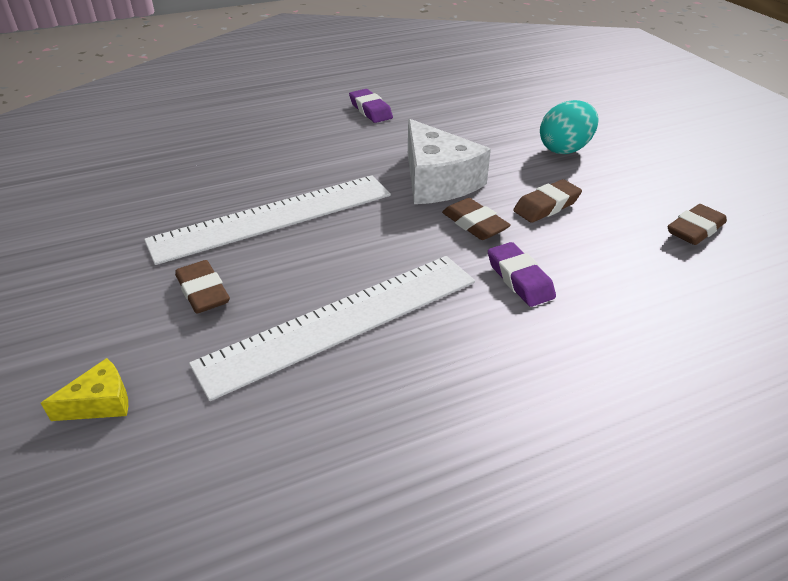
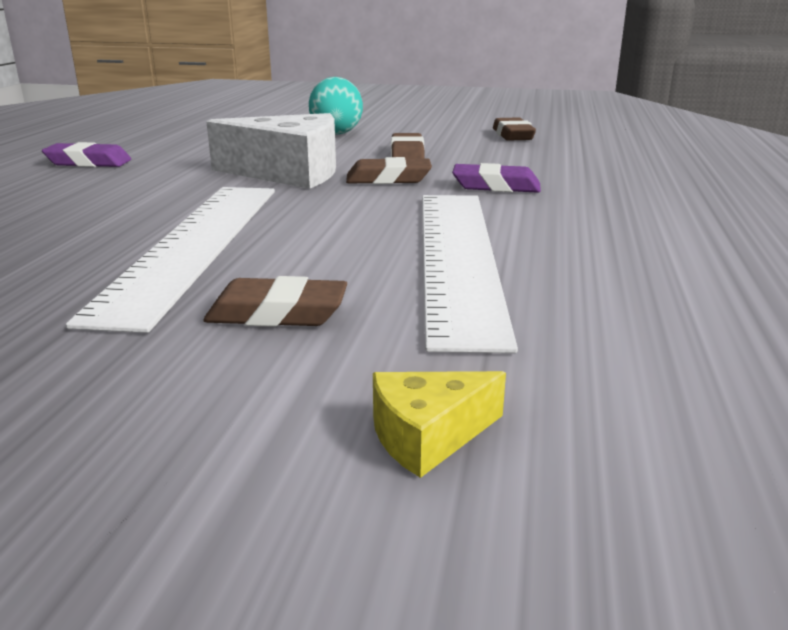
camera: 55 degrees left, 15 degrees down
(100, 402) = (428, 436): yellow cheese -> yellow cheese turned 120 degrees counterclockwise

